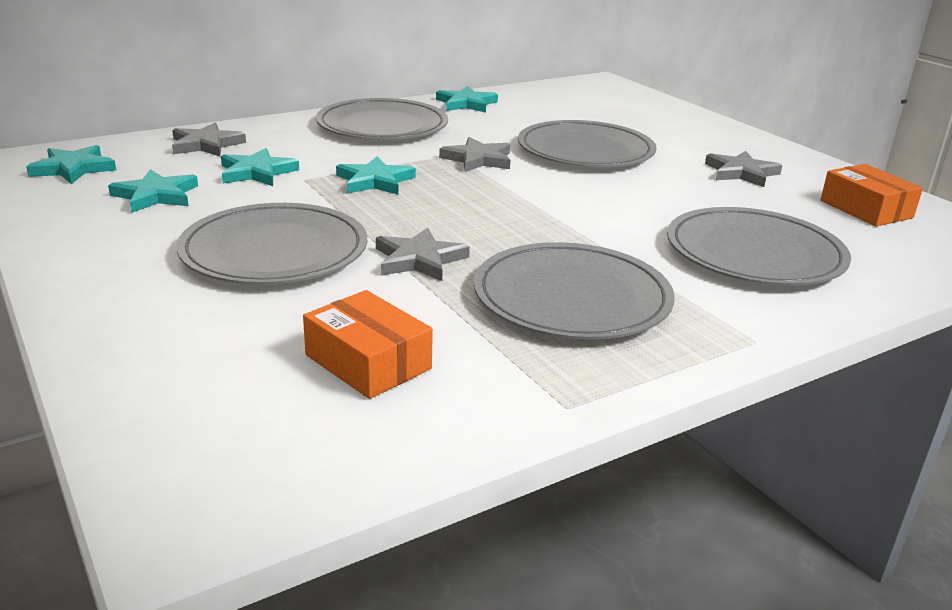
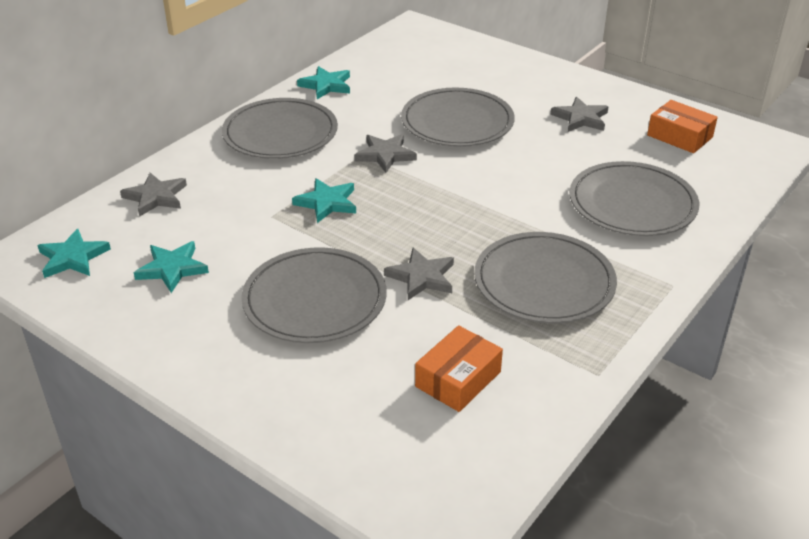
camera: 20 degrees left, 10 degrees up
(257, 172) = (227, 219): turquoise star -> none
(368, 362) = (458, 379): orange box -> orange box turned 75 degrees counterclockwise

